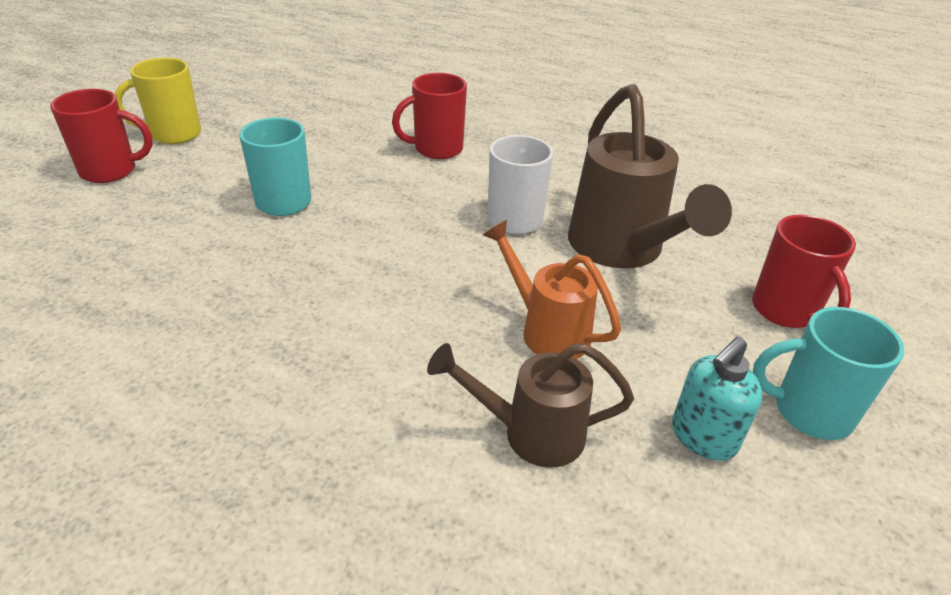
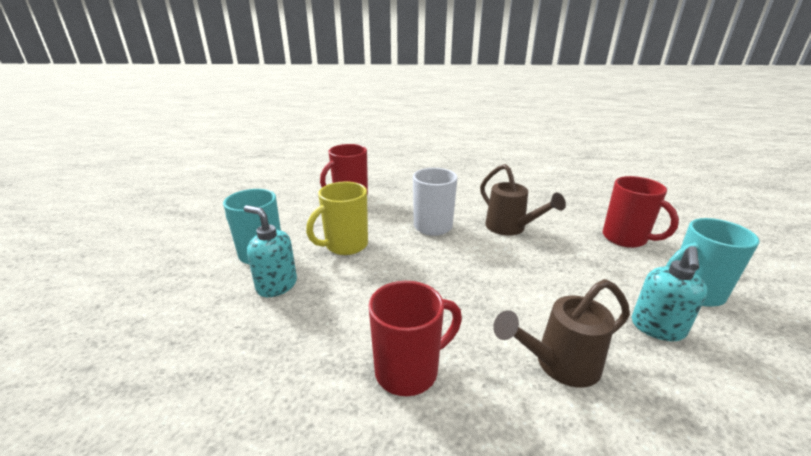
camera: 20 degrees left, 10 degrees down
(110, 171) = (94, 265): red mug -> red mug (409, 370)
(174, 134) = (139, 227): yellow mug -> yellow mug (345, 245)
(278, 245) = (276, 285): none -> turquoise soap dispenser
(547, 330) = (509, 289): orange watering can -> none
(622, 250) = (510, 228): brown watering can -> brown watering can, size x0.61

